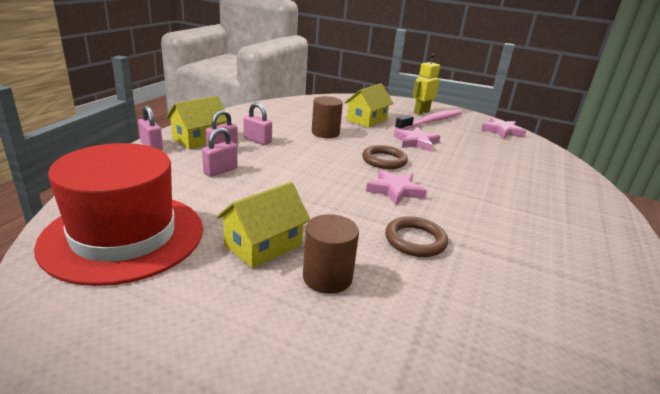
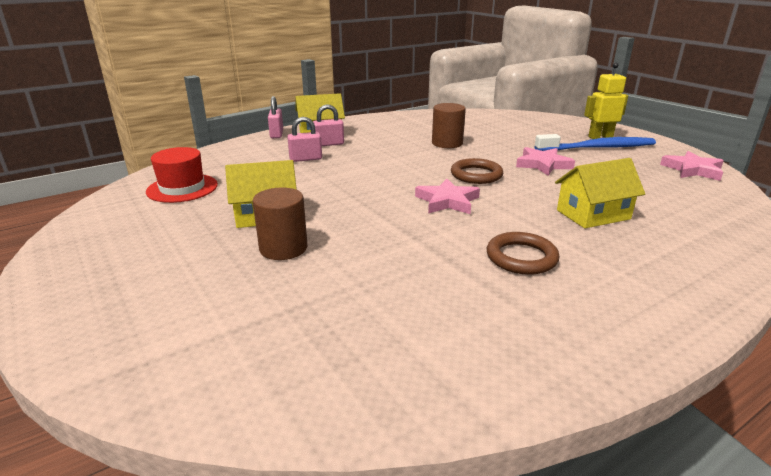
camera: 35 degrees right, 0 degrees up
(124, 236) = (182, 188): red hat -> red hat, size x0.55
(257, 140) = (370, 141): pink padlock -> none
(366, 120) = (513, 137): yellow house -> yellow house (593, 214)
(415, 240) = (404, 243): brown ring -> brown ring (521, 257)
(431, 122) = (597, 148): pink toothbrush -> blue toothbrush

